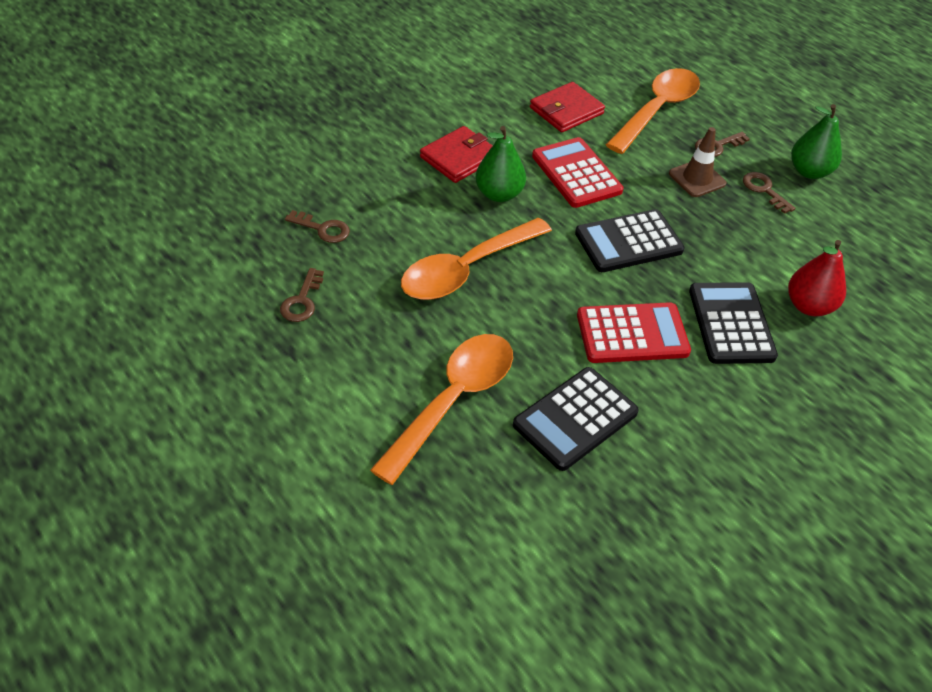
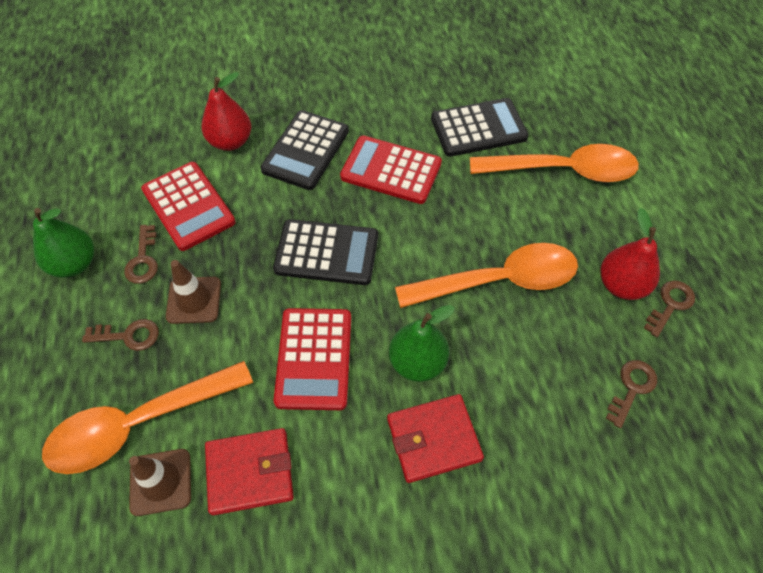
camera: 150 degrees left, 10 degrees up
(322, 229) = (632, 388): brown key -> brown key turned 75 degrees clockwise
(353, 302) = (621, 285): none -> red pear
(453, 400) = (563, 170): orange spoon -> orange spoon turned 150 degrees counterclockwise
(615, 92) = (160, 482): none -> brown traffic cone
(777, 238) = (188, 206): none -> red calculator

